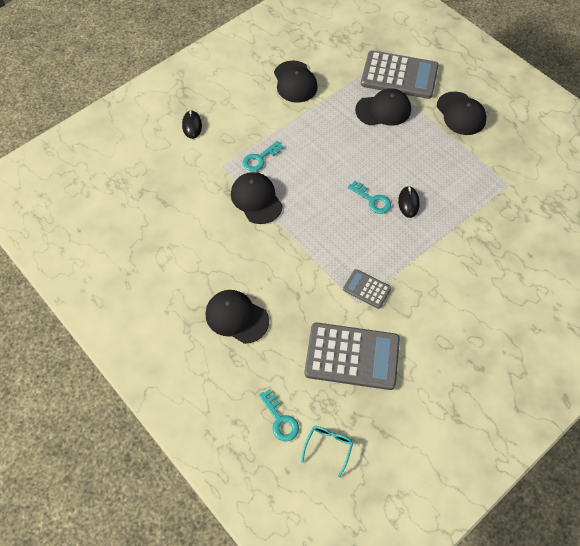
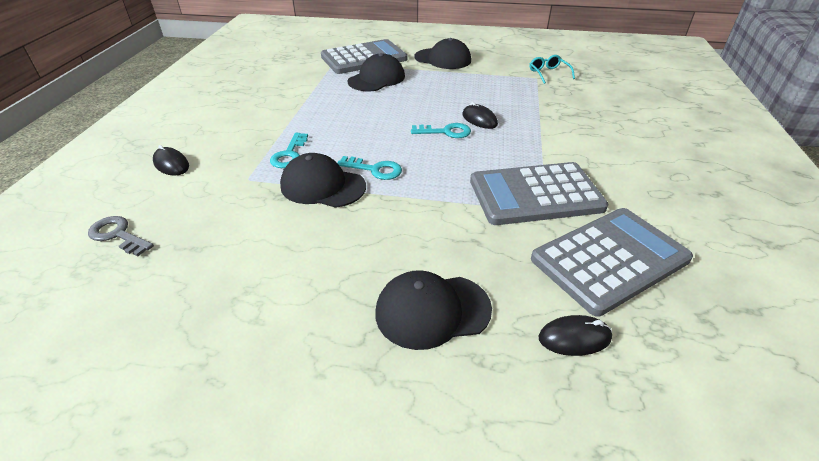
camera: 40 degrees left, 20 degrees down
(137, 169) = (118, 235): none -> grey key
(280, 419) = (644, 395): turquoise key -> turquoise key (375, 169)
(282, 377) = (574, 338): none -> black mouse
(295, 82) = (268, 93): black cap -> none
(328, 447) = (737, 378): turquoise glasses -> turquoise glasses (548, 73)
(366, 289) = (535, 194): grey calculator -> grey calculator, size x2.03

